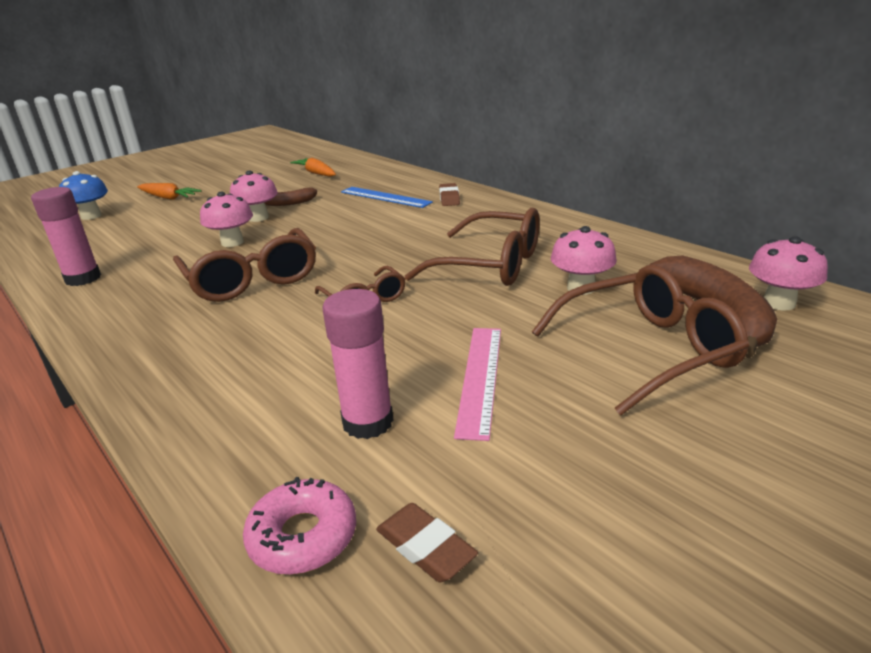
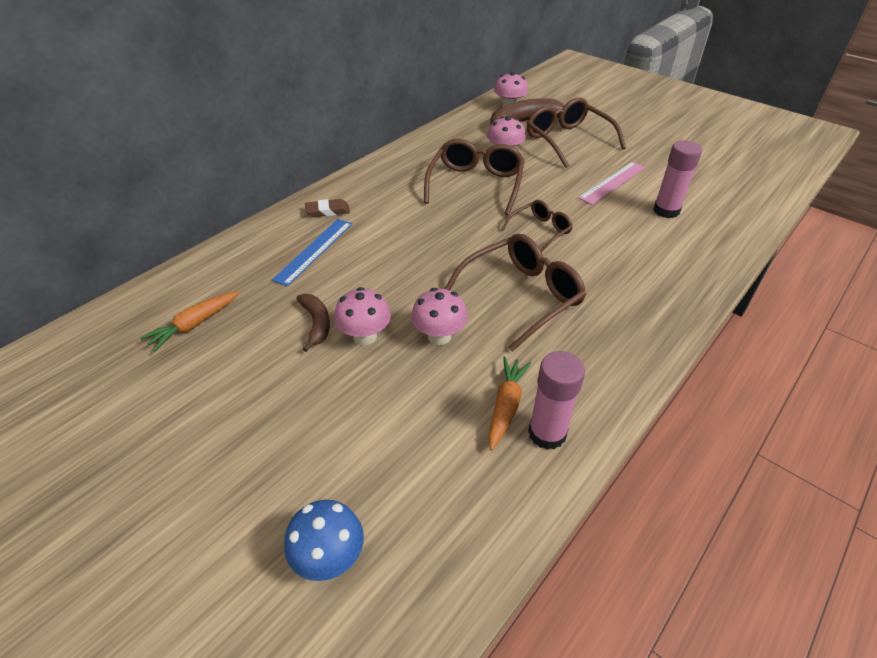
camera: 100 degrees left, 15 degrees up
(168, 198) = (256, 475): orange carrot -> orange carrot (506, 406)
(303, 536) = (743, 216): pink donut -> none
(425, 547) = (725, 188): brown eraser -> none
(480, 378) = (612, 182): pink ruler -> pink ruler turned 45 degrees counterclockwise

